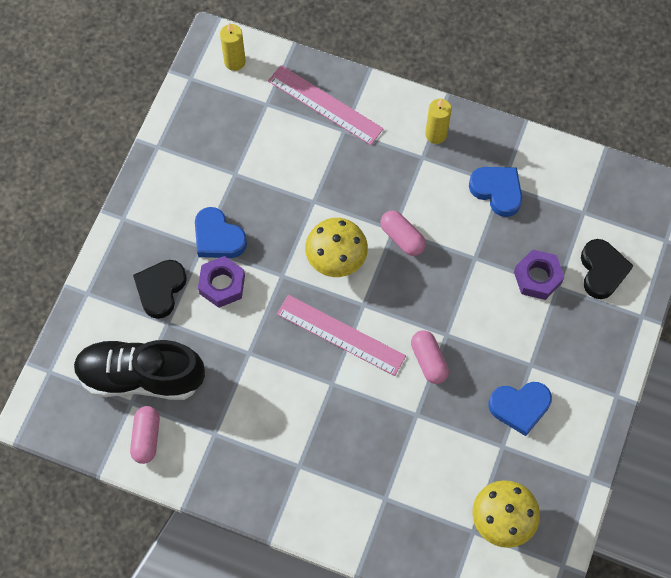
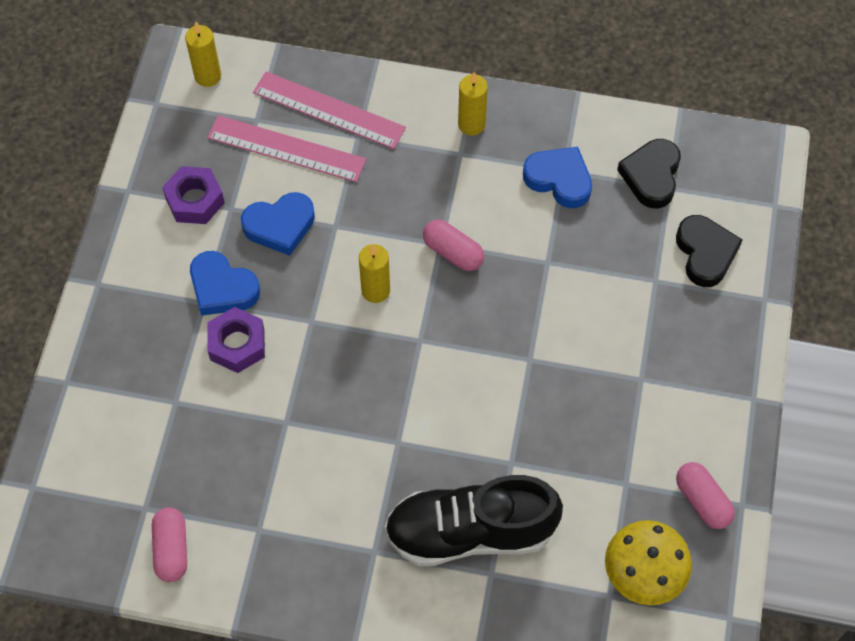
camera: 10 degrees left, 5 degrees down
(141, 376) = (152, 474): black shoe -> black shoe (470, 532)
(160, 289) = (160, 362): black heart -> black heart (651, 176)
(336, 259) = (375, 290): yellow mushroom -> yellow candle
(340, 335) = (398, 381): pink ruler -> pink ruler (286, 148)
(428, 360) = (513, 395): pink capsule -> pink capsule (702, 501)
(520, 407) = (637, 433): blue heart -> blue heart (280, 226)
(537, 277) = (628, 273): purple nut -> purple nut (195, 200)

